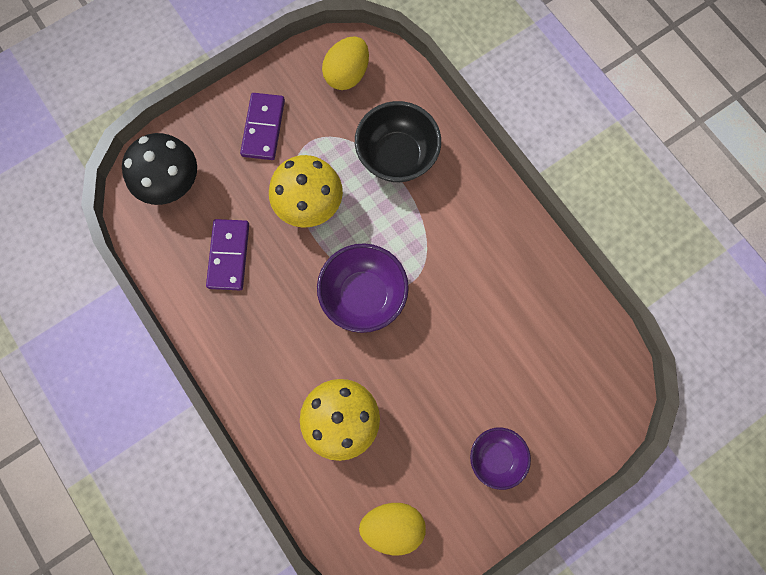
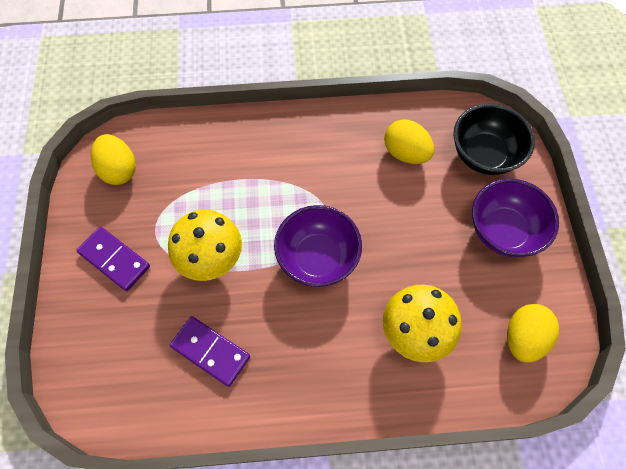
camera: 60 degrees left, 10 degrees down
(171, 184) = (107, 368): black mushroom -> none
(397, 156) = (216, 171): black bowl -> black bowl (484, 155)
(496, 457) = (503, 231): purple bowl -> purple bowl, size x1.57
(526, 319) = (405, 153): none -> yellow egg

